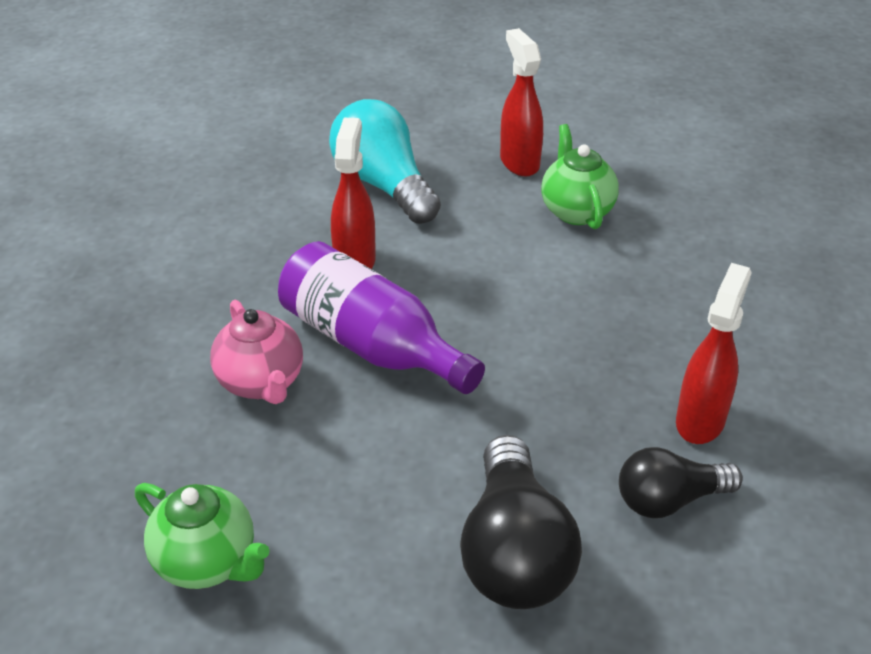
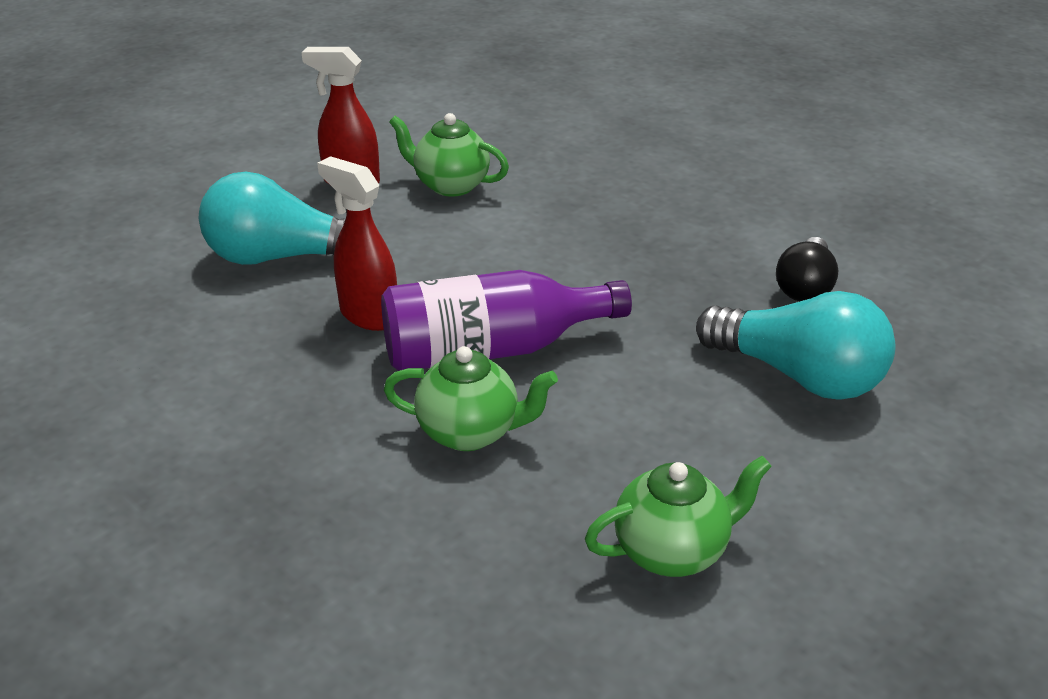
camera: 55 degrees left, 5 degrees down
(261, 383) = (470, 432): pink teapot -> green teapot
(514, 552) = (798, 376): black light bulb -> turquoise light bulb
(700, 420) = (740, 240): red spray bottle -> none

